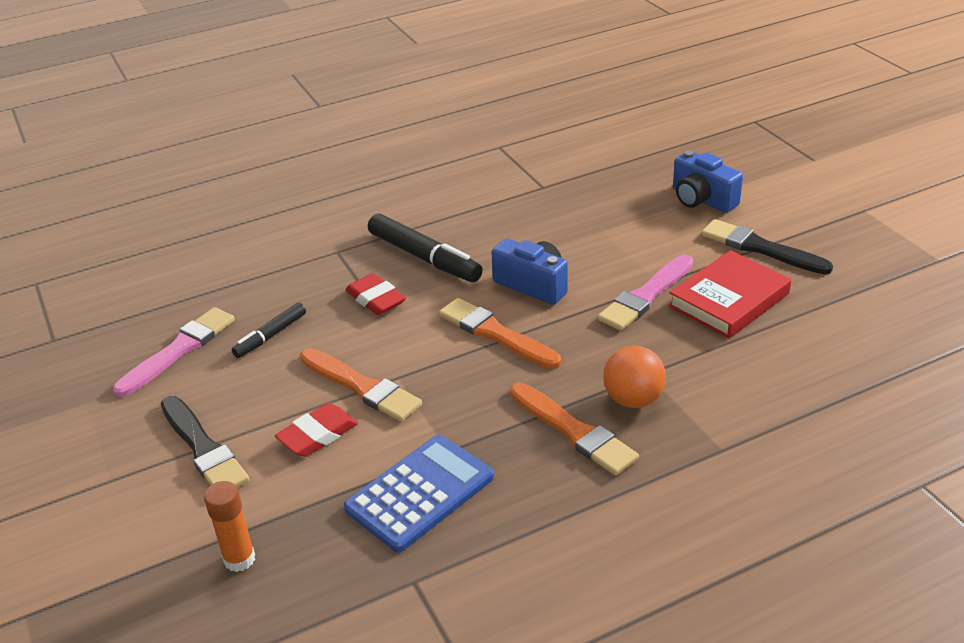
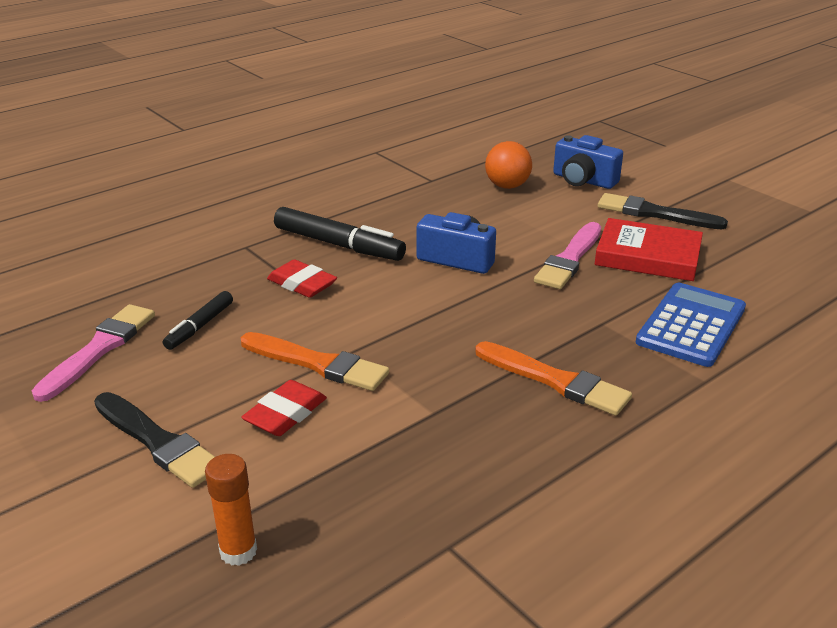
camera: 15 degrees left, 5 degrees down
(419, 493) = (420, 456): blue calculator -> blue calculator (691, 325)
(495, 334) = (438, 303): orange brush -> none
(633, 399) = (600, 347): orange ball -> orange ball (507, 186)
(729, 300) = (648, 256): red book -> red book turned 75 degrees clockwise

